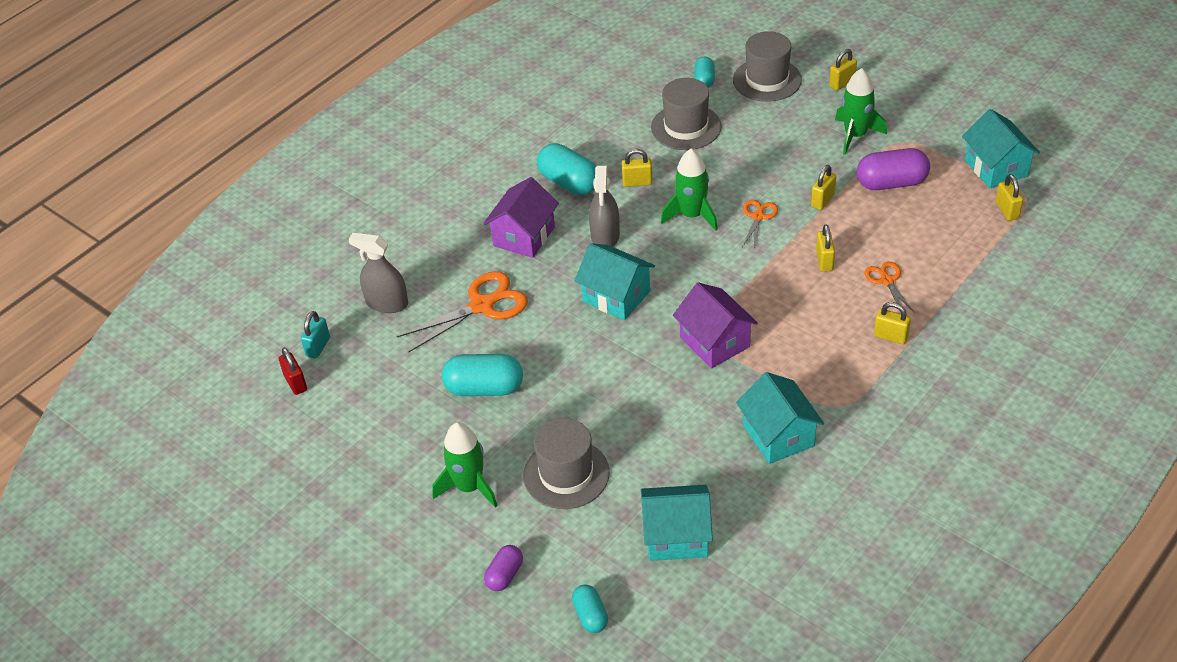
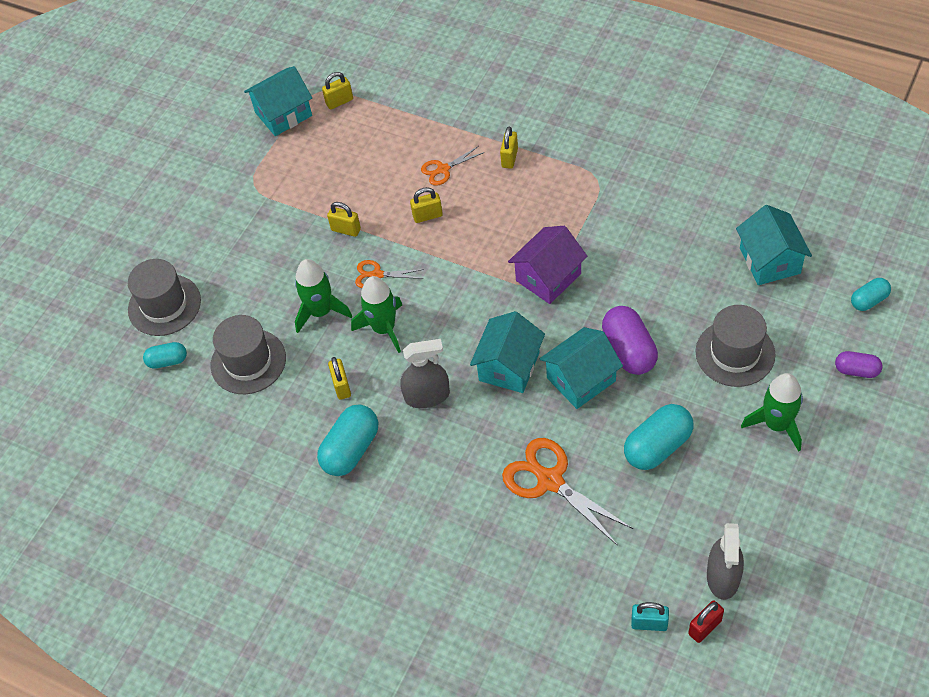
camera: 100 degrees left, 10 degrees up
(387, 303) = (568, 575): grey spray bottle -> grey spray bottle (723, 576)
(484, 388) = (657, 446): turquoise capsule -> turquoise capsule turned 60 degrees clockwise
(524, 236) = (441, 470): purple house -> none
(778, 435) = (642, 213): turquoise house -> turquoise house (581, 379)
(842, 83) = (167, 241): yellow padlock -> none
(855, 135) = (248, 219): green rocket -> green rocket (320, 312)
(891, 183) = (314, 183): purple capsule -> purple capsule (629, 350)

